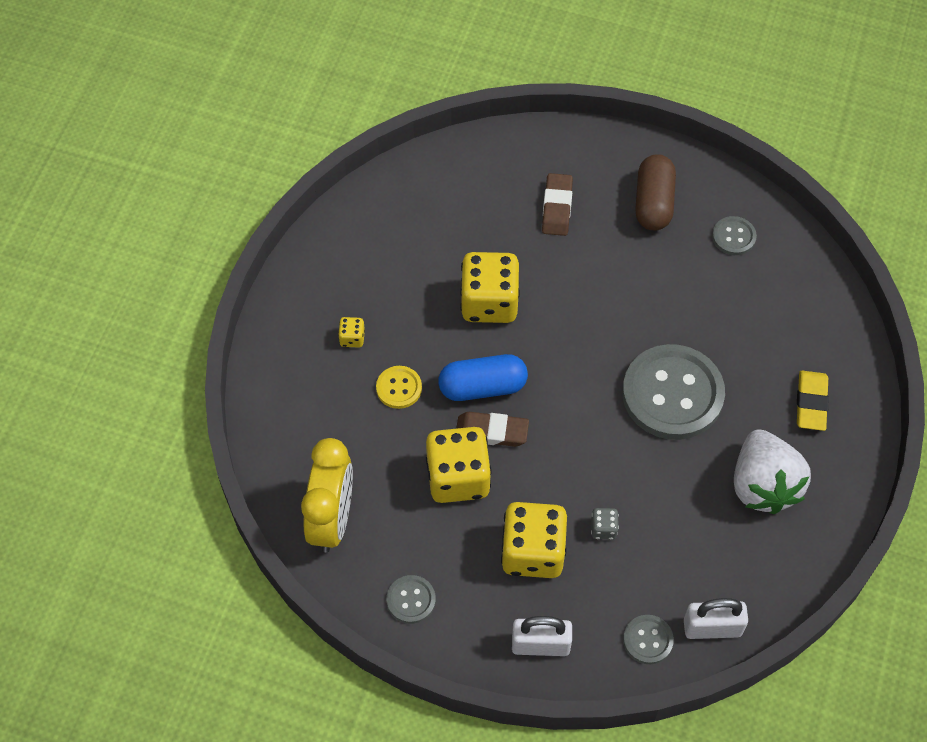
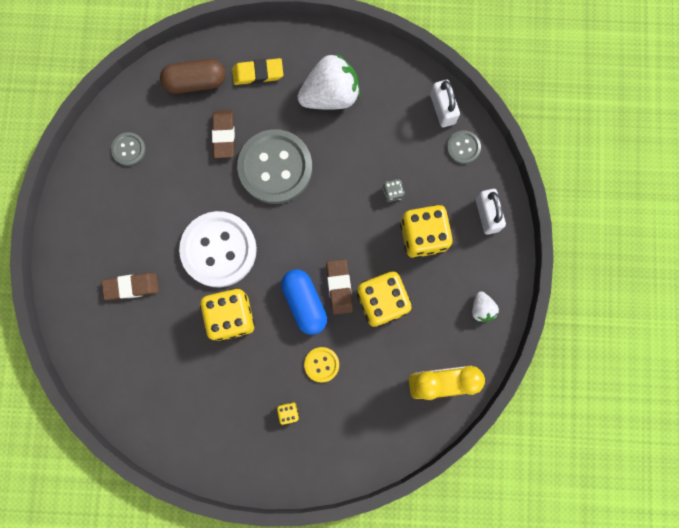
camera: 105 degrees left, 20 degrees up
(411, 600) = (482, 309): grey button -> white strawberry
(578, 307) = (218, 250): none -> white button
(653, 203) = (110, 214): brown capsule -> brown capsule (195, 81)
(730, 344) = (224, 135): none -> brown eraser

